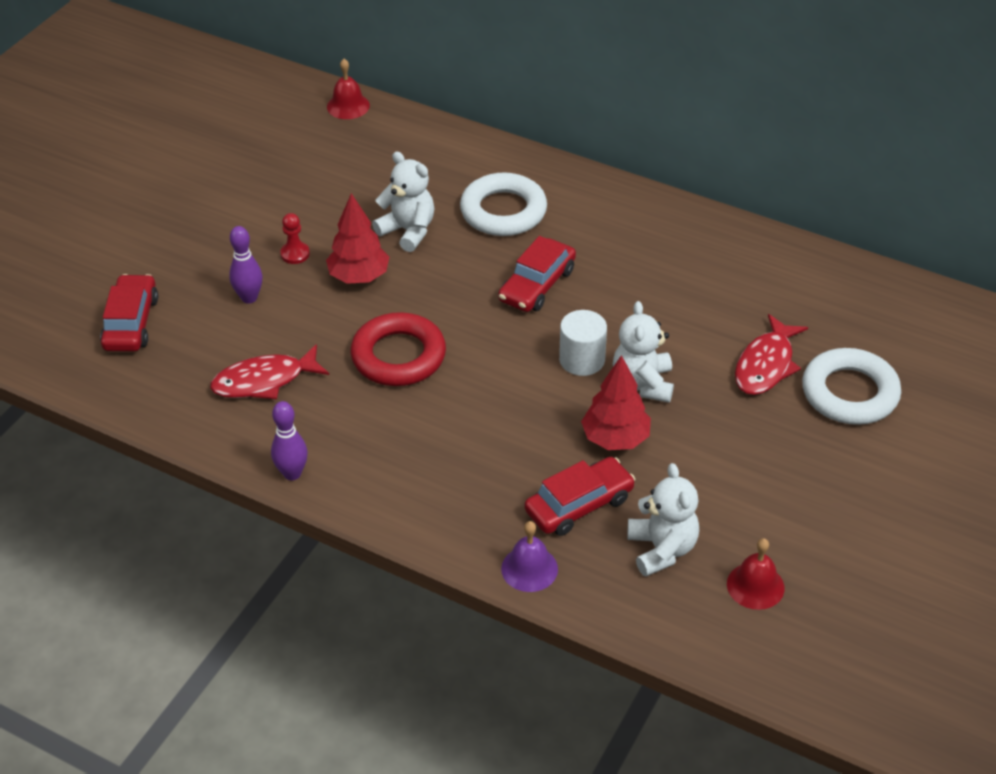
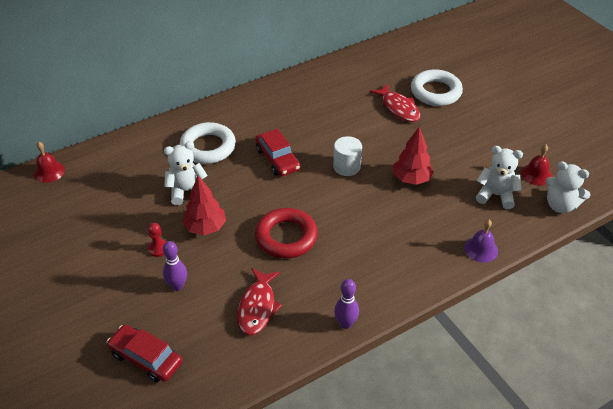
camera: 60 degrees left, 0 degrees up
(579, 505) = (448, 212): red car -> none
(643, 384) = (380, 153): white teddy bear -> white teddy bear (560, 205)

